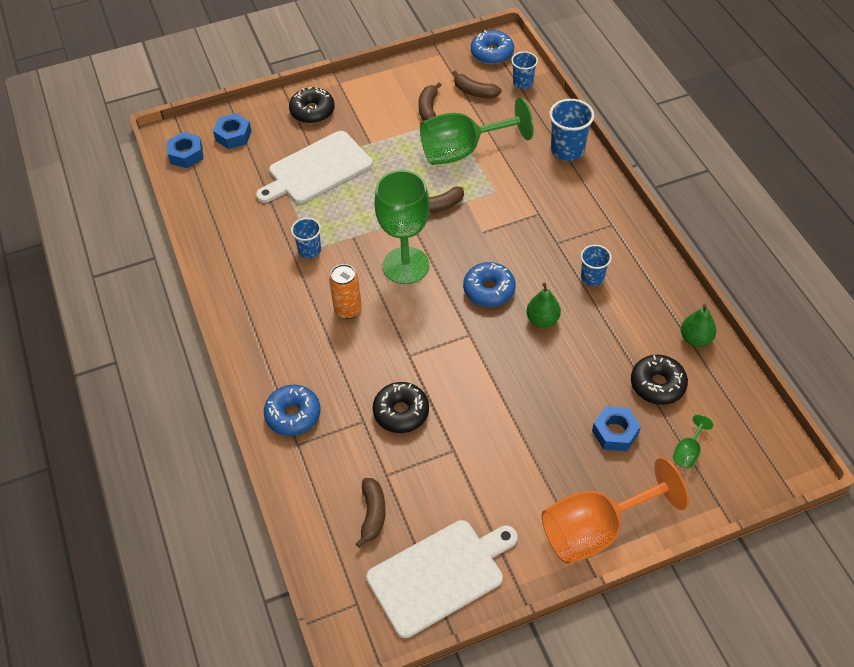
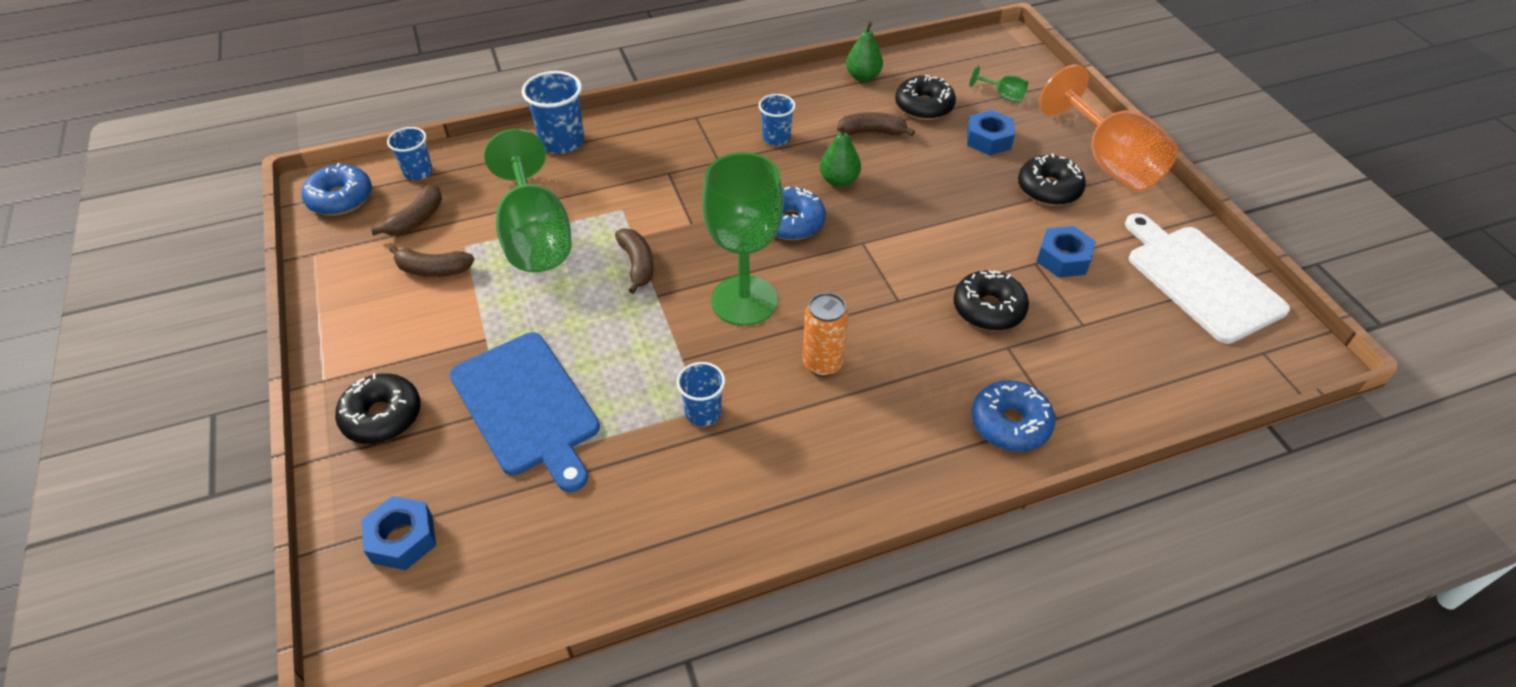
camera: 90 degrees left, 5 degrees down
(186, 155) = (429, 621): blue nut -> blue nut (1063, 258)
(317, 169) = (527, 407): white cutting board -> blue cutting board
(372, 514) = (1141, 337): brown banana -> brown banana (872, 132)
(549, 473) = (1049, 189): none -> black donut

